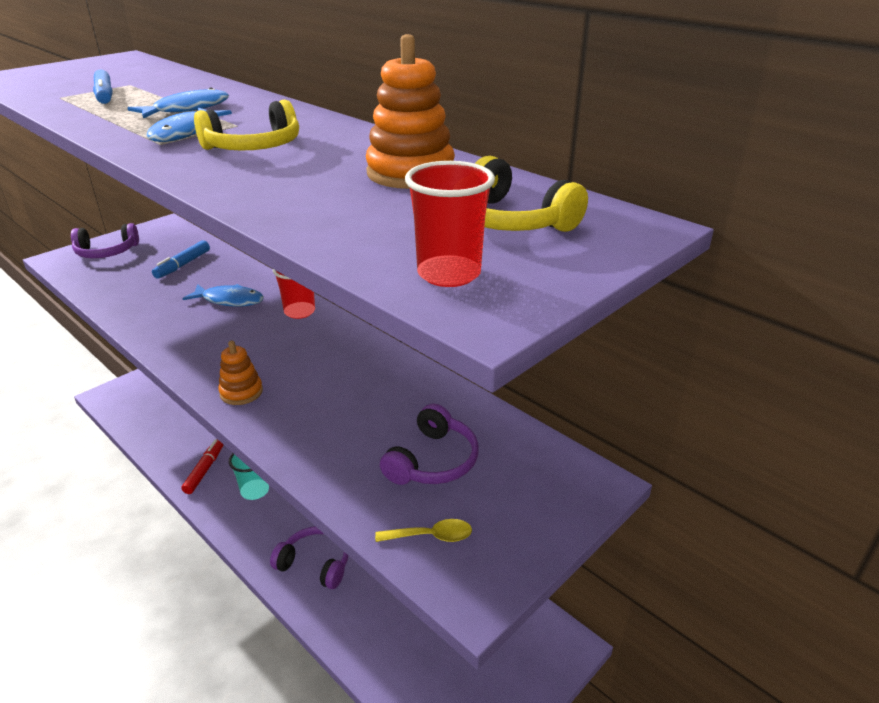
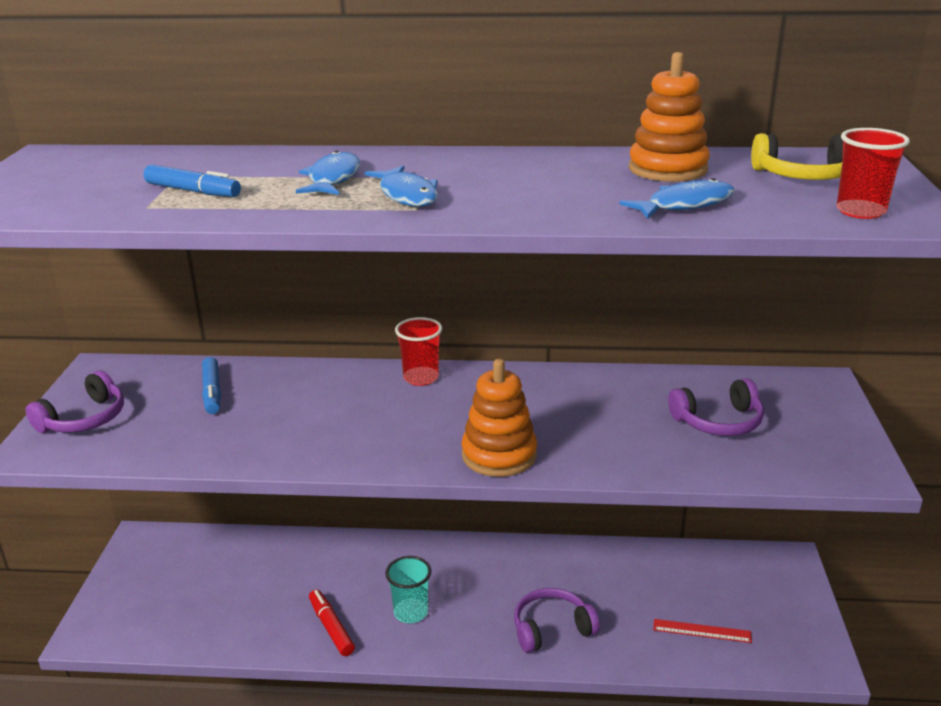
camera: 40 degrees left, 5 degrees down
(230, 300) = (334, 398): blue fish -> blue fish (685, 205)
(241, 392) = (499, 455): orange stacking toy -> orange stacking toy, size x1.63
(254, 147) = (503, 187): yellow headphones -> none
(410, 646) = (702, 631): none -> red ruler
(431, 536) = (796, 460): yellow spoon -> none
(432, 461) = (718, 421): purple headphones -> purple headphones turned 90 degrees clockwise

